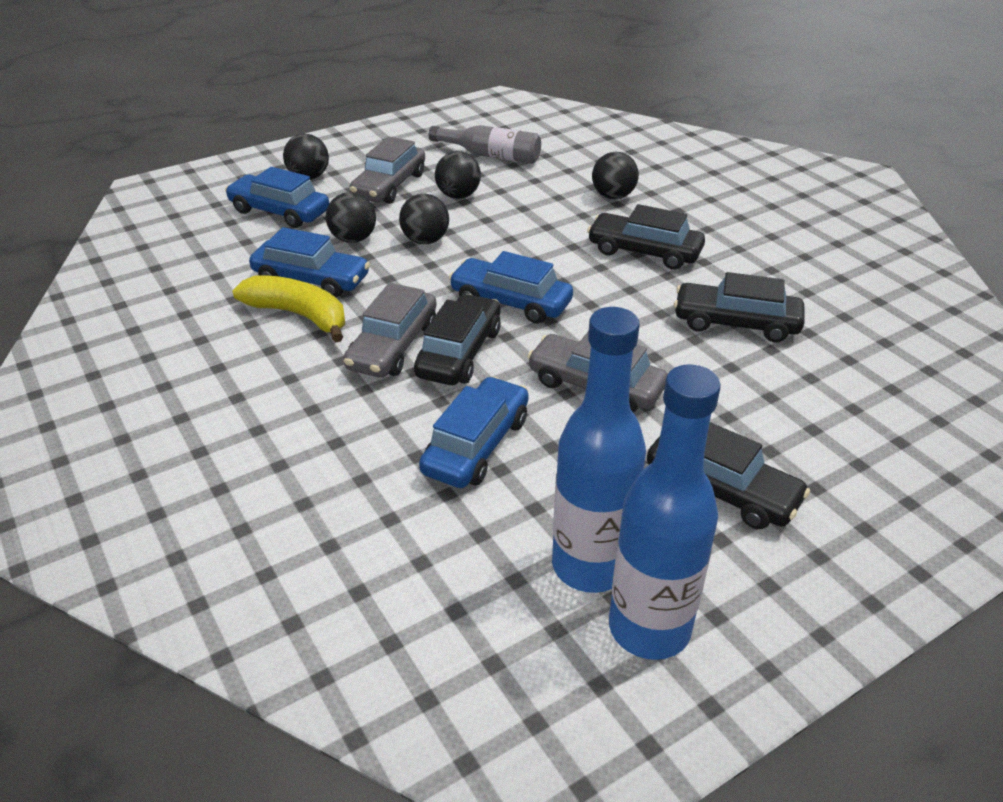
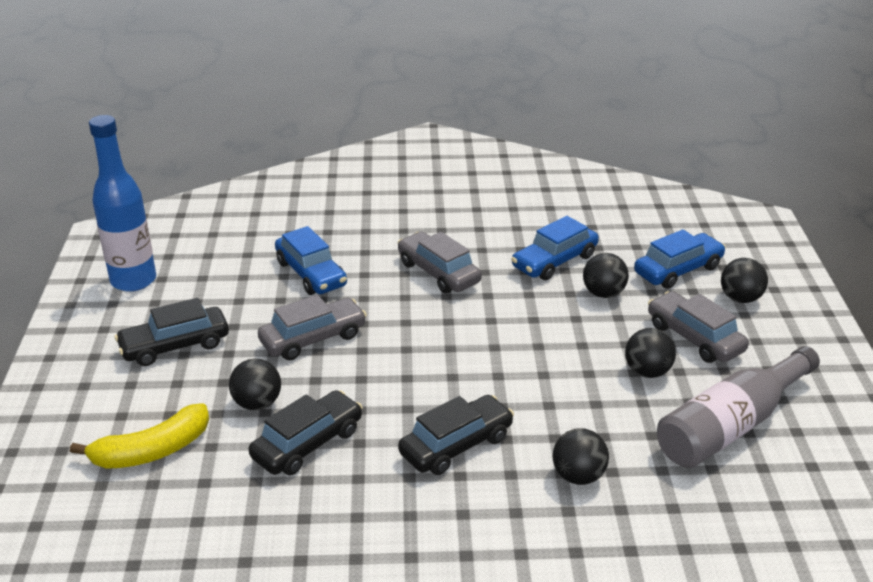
camera: 120 degrees right, 5 degrees down
(299, 315) = (509, 246): yellow banana -> yellow banana (152, 451)
(425, 240) = (574, 327): black ball -> black ball (257, 403)
(459, 353) = (405, 296): black car -> none
(490, 155) = (731, 425): grey bottle -> grey bottle, size x1.51
(511, 302) = (445, 339): blue car -> none
(590, 566) = (187, 278): blue bottle -> none

